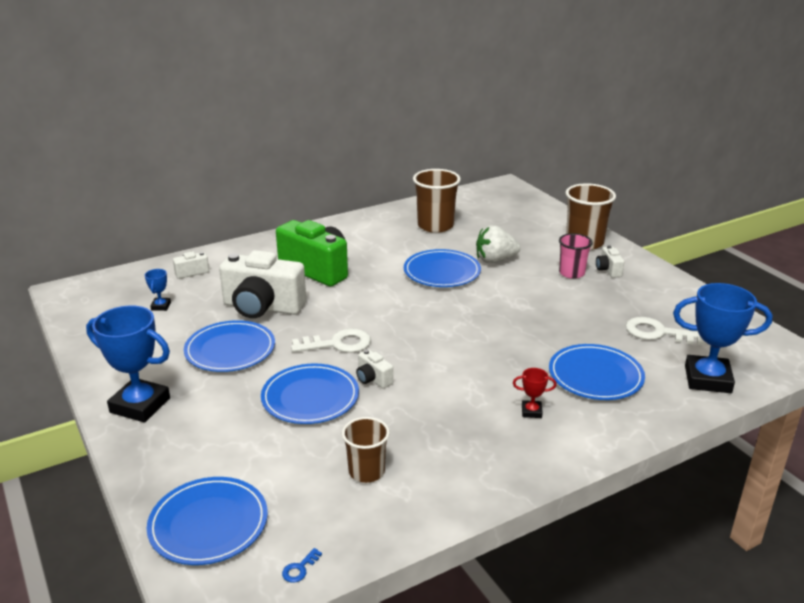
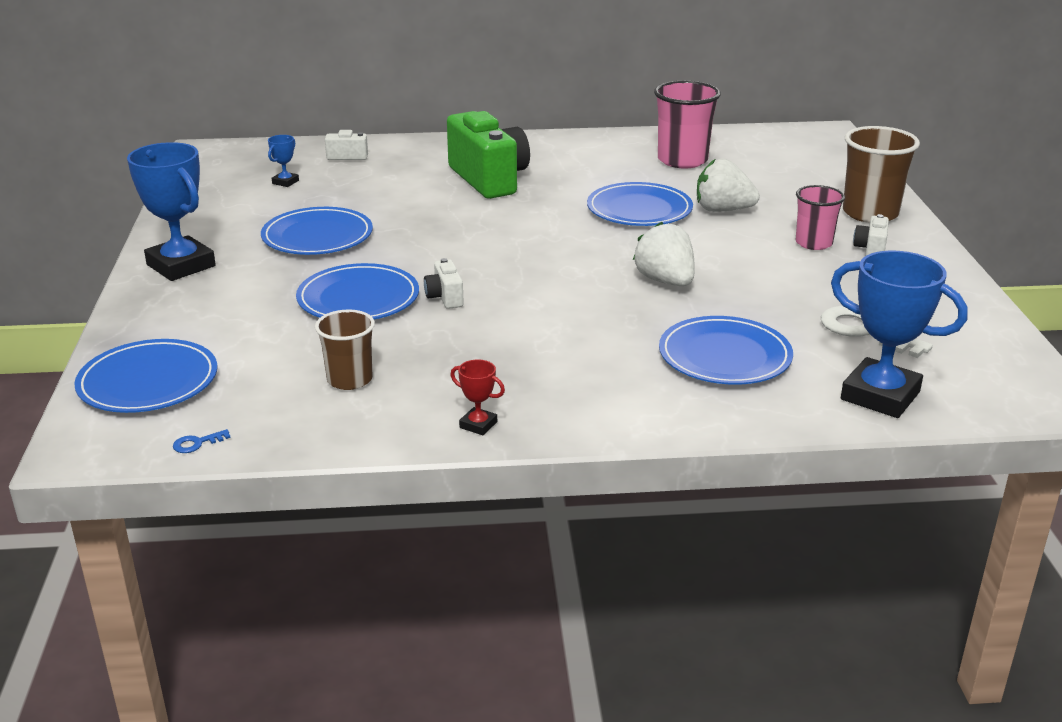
camera: 25 degrees right, 0 degrees up
(262, 307) = (391, 204): white camera -> none
(337, 344) = (439, 255): white key -> none
(435, 226) = (682, 160): brown cup -> pink cup
(508, 326) = (665, 281): none -> white strawberry
(531, 411) = (600, 372): red trophy -> red trophy (478, 425)

